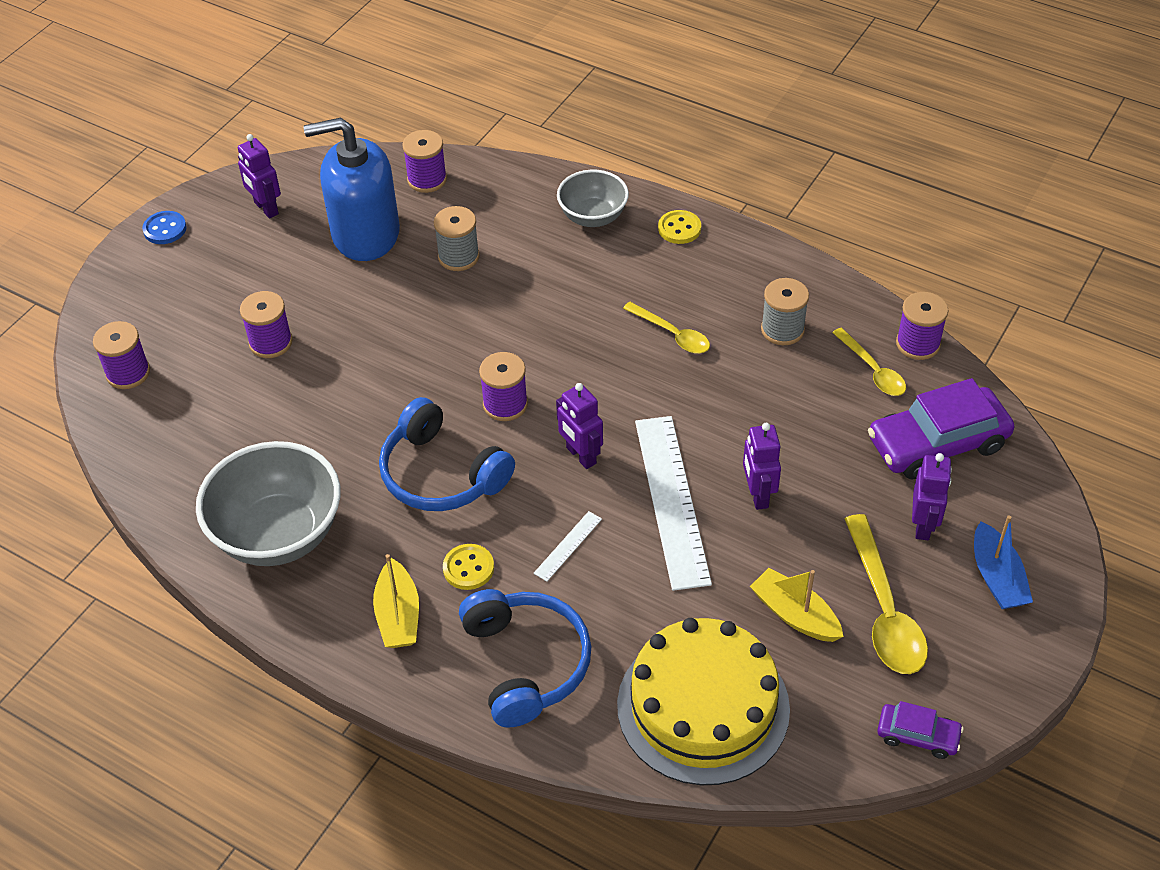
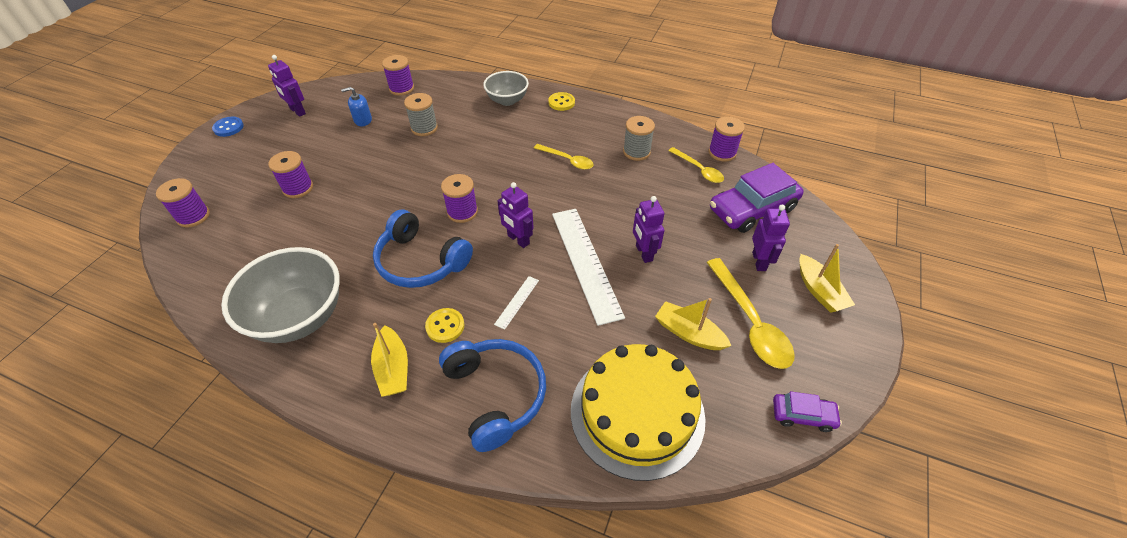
camera: 10 degrees left, 0 degrees up
(365, 234) = (363, 120): blue soap dispenser -> blue soap dispenser, size x0.40
(997, 577) = (819, 291): blue boat -> yellow boat

